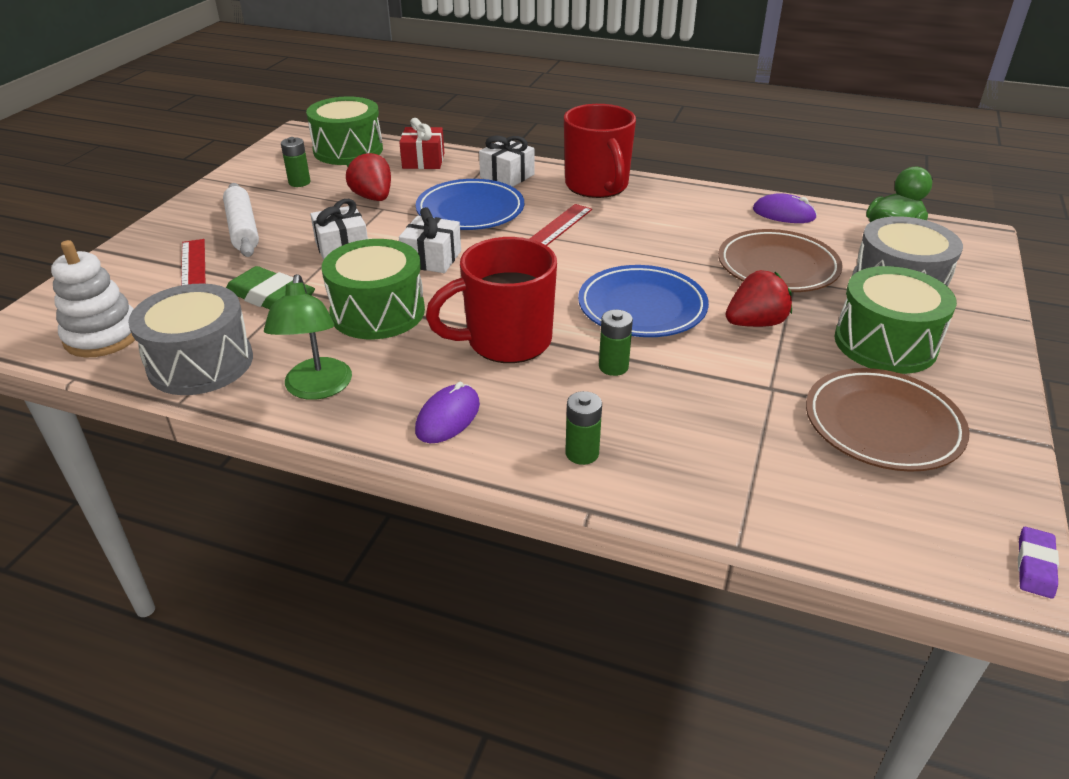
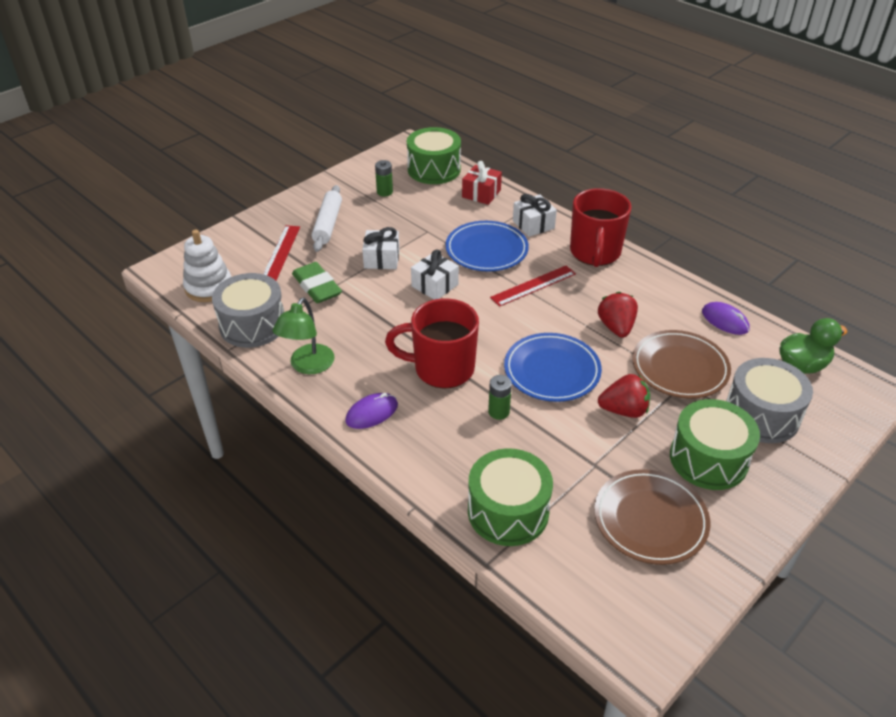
camera: 25 degrees right, 5 degrees up
(373, 198) = (426, 219): red strawberry -> red strawberry (616, 327)
(378, 312) = (375, 319): green drum -> green drum (508, 511)
(582, 453) = (436, 467): green battery -> none
(1035, 565) = (668, 652): purple eraser -> none

